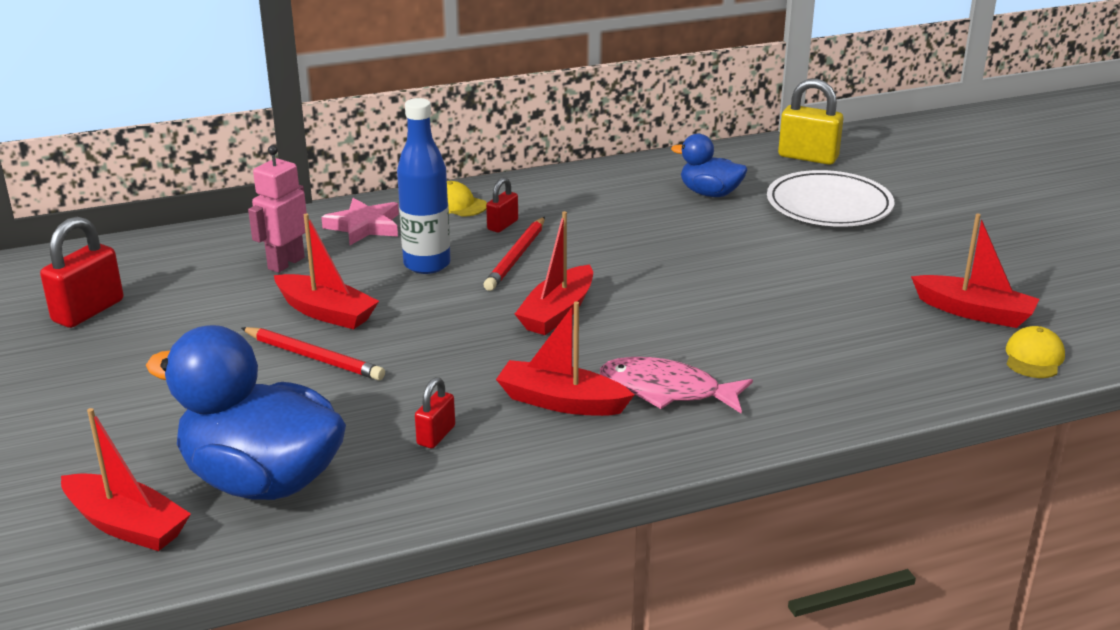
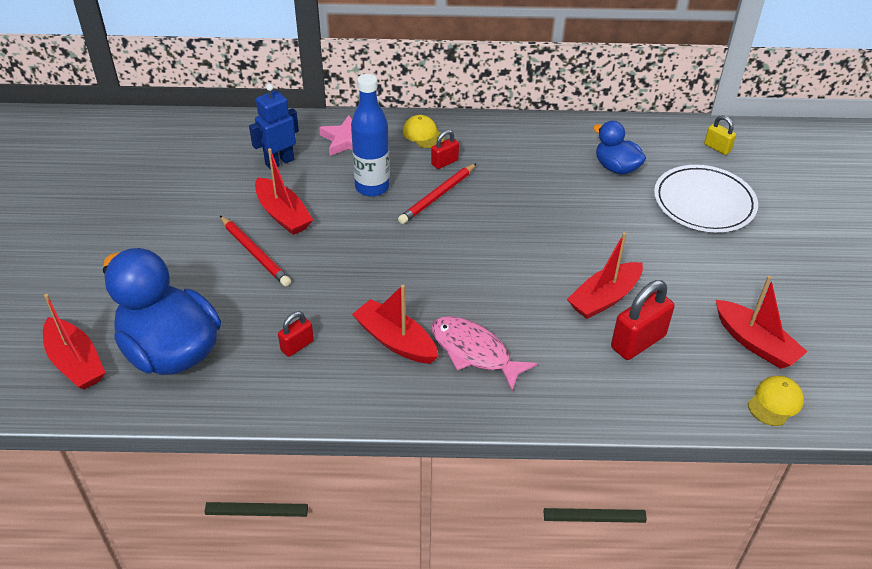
camera: 20 degrees right, 15 degrees up
(88, 311) = (137, 173): red padlock -> red padlock (638, 342)
(286, 263) = (279, 162): pink robot -> blue robot
(557, 312) = (438, 257): red boat -> red boat (604, 298)
(808, 157) = (717, 148): yellow padlock -> yellow padlock, size x0.56

